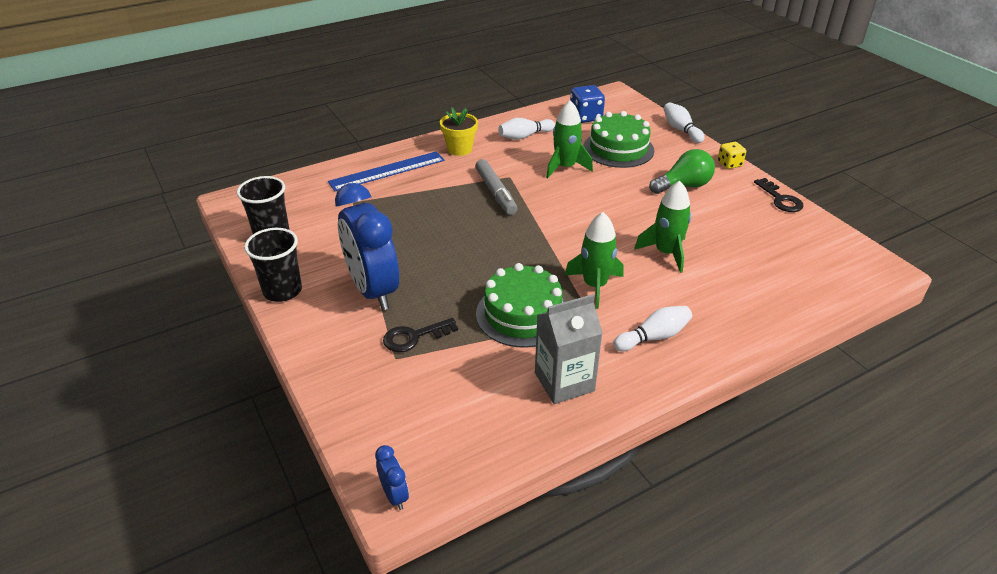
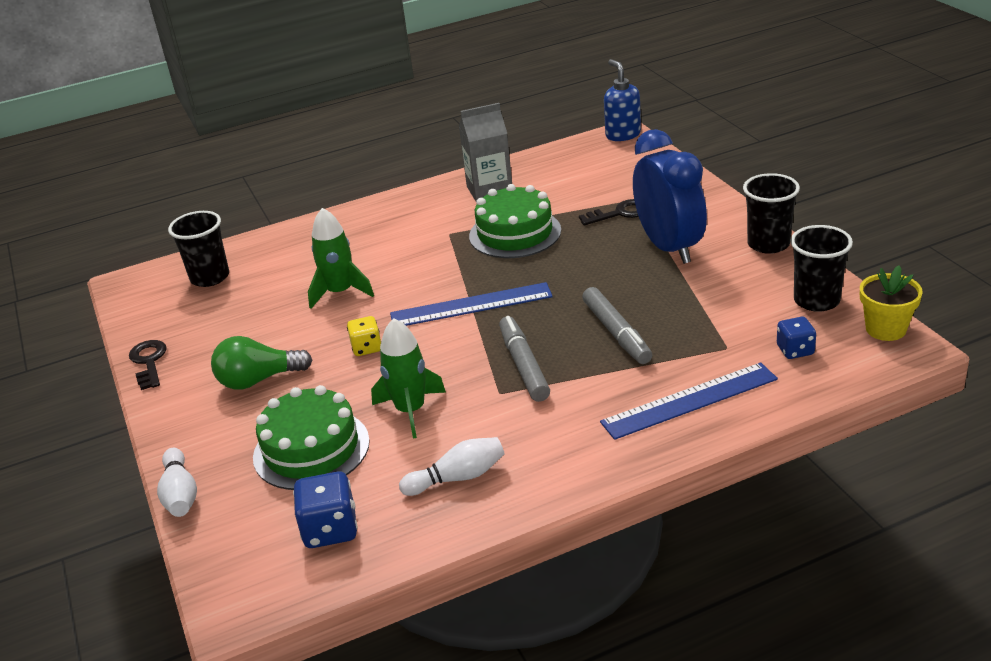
camera: 170 degrees left, 5 degrees down
(307, 199) = (795, 350): none -> blue dice
(394, 495) = (622, 135): blue clock -> blue soap dispenser
(429, 213) = (616, 333): none -> grey marker
(459, 149) = (574, 447): yellow flower pot -> yellow flower pot (885, 329)
(546, 238) = (471, 305): none -> blue ruler
(595, 286) = (434, 259): green rocket -> none
(653, 337) = (399, 221): white bowling pin -> none
(729, 164) = (163, 419): yellow dice -> yellow dice (366, 348)
(804, 272) = (210, 277): none -> black cup

